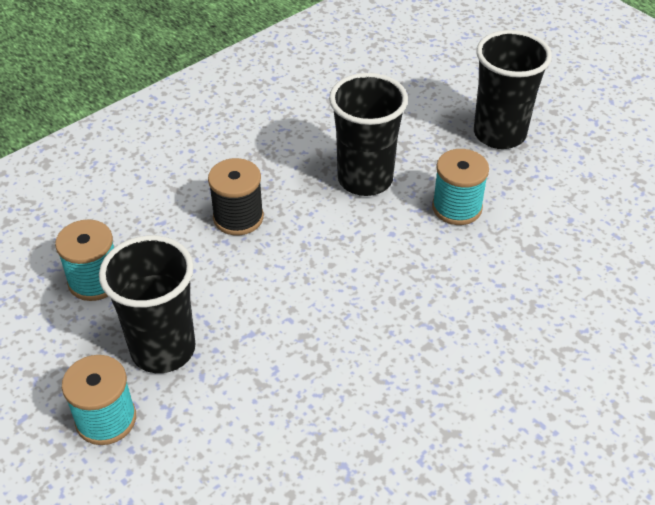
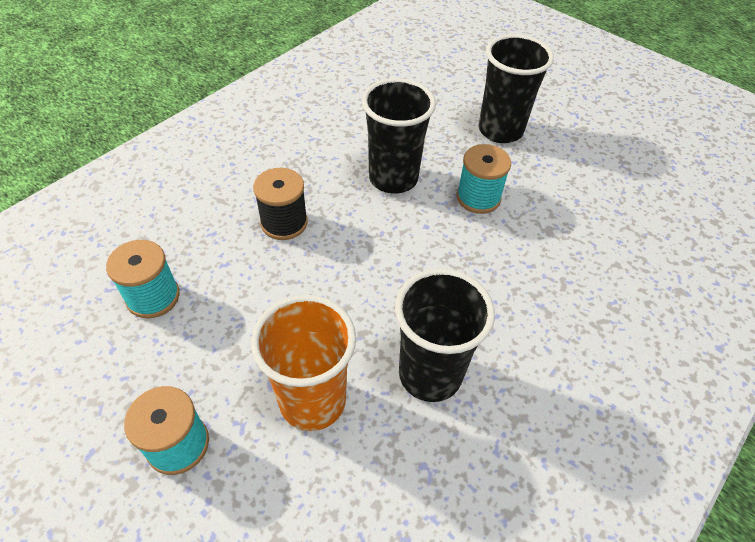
camera: 10 degrees left, 5 degrees up
(163, 349) = (228, 362): black cup -> black cup (430, 374)
(242, 394) = (312, 401): none -> orange cup

